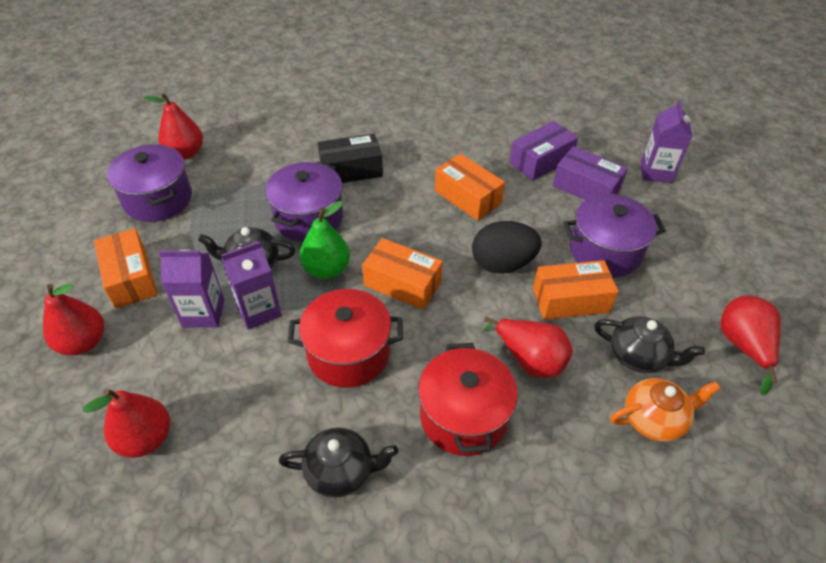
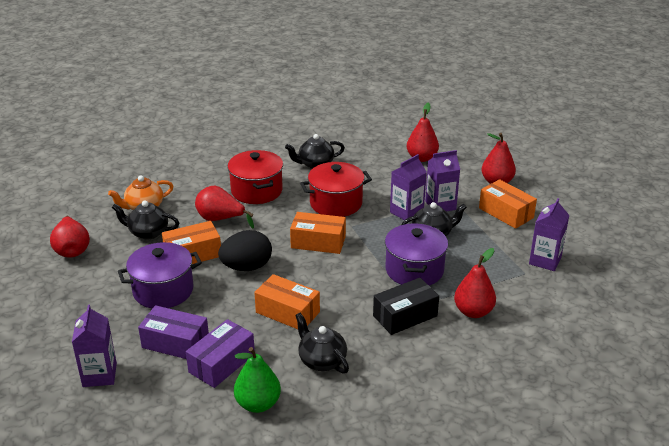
camera: 165 degrees right, 15 degrees down
(158, 199) = (545, 260): purple pot -> purple carton
(185, 153) = (567, 301): red pear -> red pear (473, 312)
(326, 269) = (377, 241): green pear -> green pear (258, 404)
(449, 146) = (321, 360): none -> black teapot

